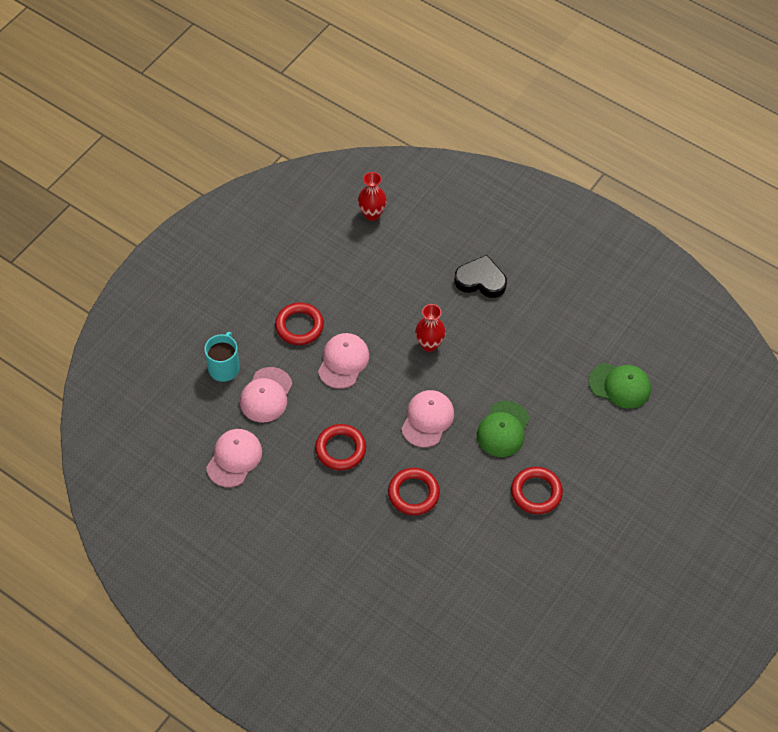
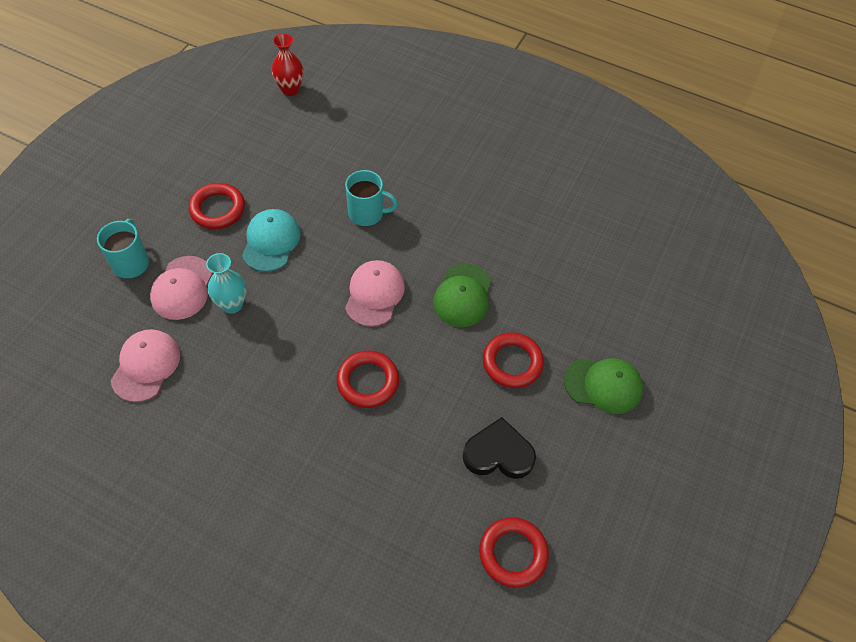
camera: 10 degrees left, 0 degrees up
(307, 414) = (232, 304): none -> turquoise vase
(340, 449) = (275, 340): red ring -> red ring (513, 553)
(343, 362) = (271, 242): pink cap -> turquoise cap
(429, 344) = (367, 213): red vase -> turquoise mug
(481, 280) = (415, 143): black heart -> black heart (498, 454)
(620, 385) = (584, 234): green cap -> green cap (603, 385)

